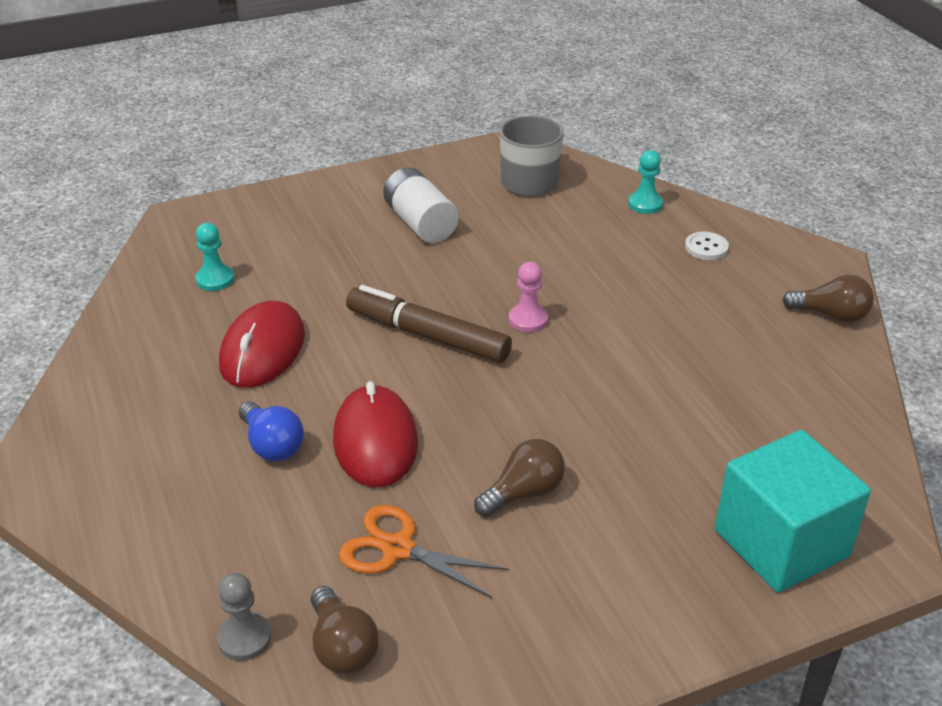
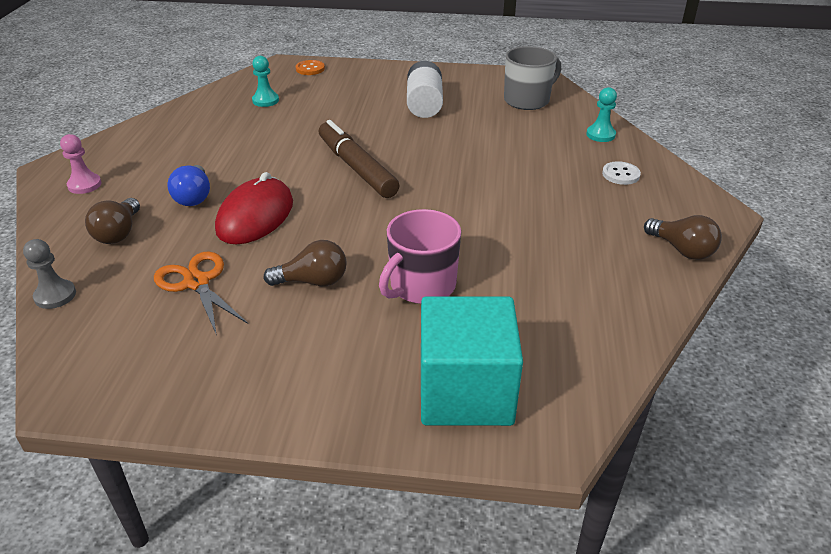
camera: 30 degrees right, 0 degrees up
(224, 214) = (310, 69): none -> orange button
(262, 350) = (249, 144): red mouse -> none
(342, 647) = (99, 325): brown light bulb -> brown light bulb (119, 233)
(528, 320) = (434, 179): pink pawn -> pink pawn (84, 185)
(637, 451) = (421, 286): none -> pink mug

